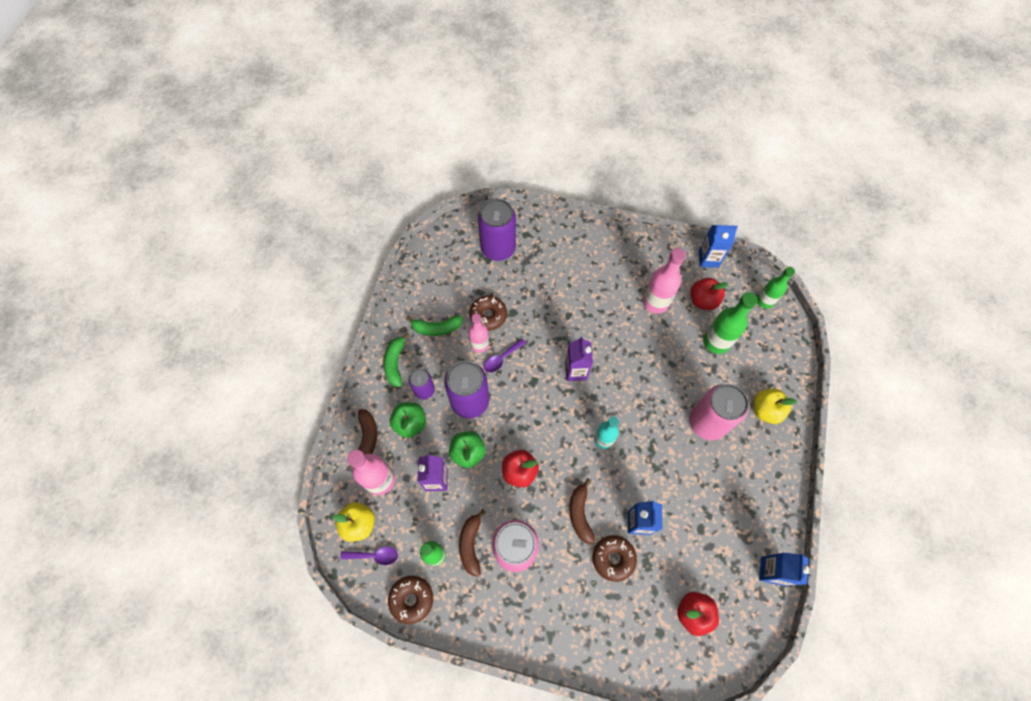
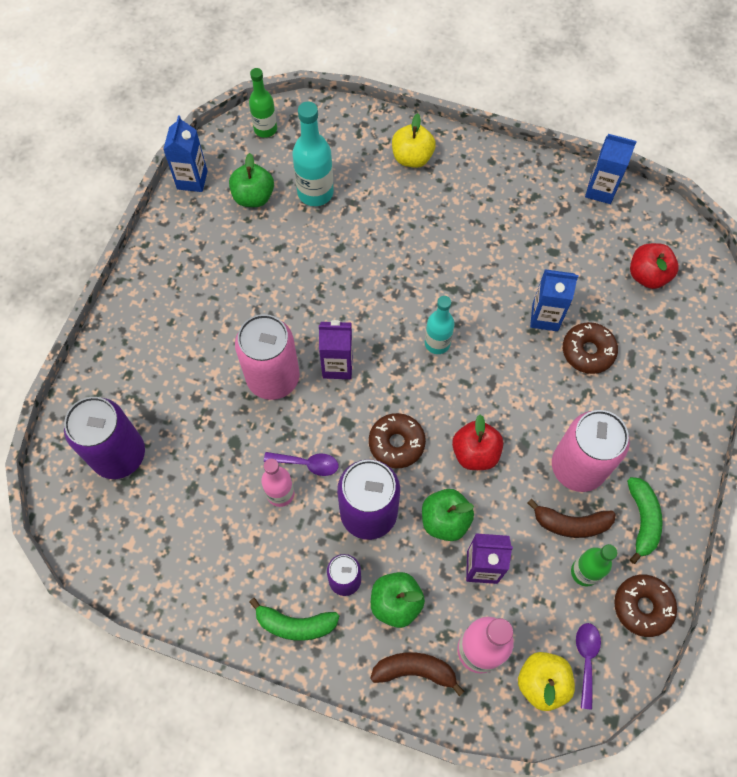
camera: 85 degrees left, 0 degrees up
(436, 328) = (244, 558): green banana -> green banana (642, 520)
(488, 315) = (234, 478): brown donut -> brown donut (396, 443)
(501, 358) = (307, 464): purple spoon -> purple spoon turned 45 degrees counterclockwise
(580, 513) = (533, 383): brown banana -> none
(655, 302) = (247, 253): pink bottle -> none
(703, 300) = (253, 197): red apple -> green apple
(707, 422) = (422, 222): pink can -> pink can (273, 378)
(716, 342) = (315, 192): green bottle -> turquoise bottle

